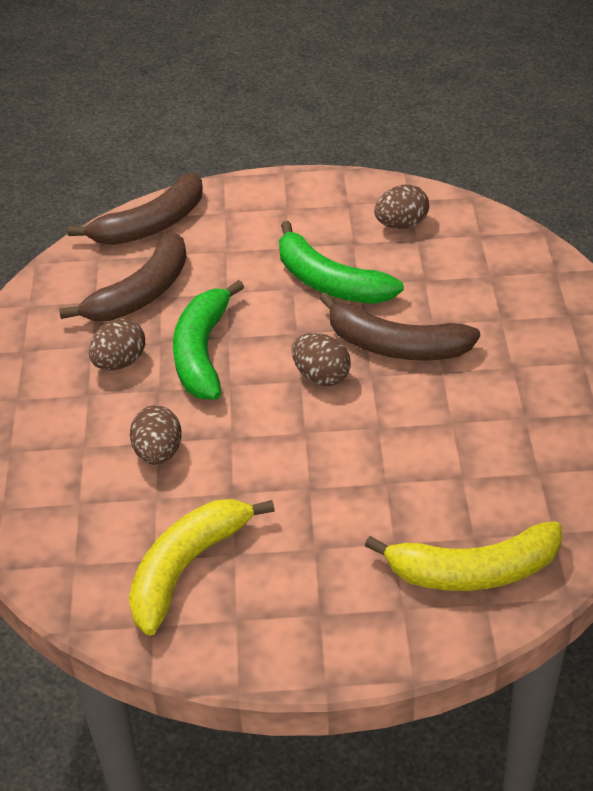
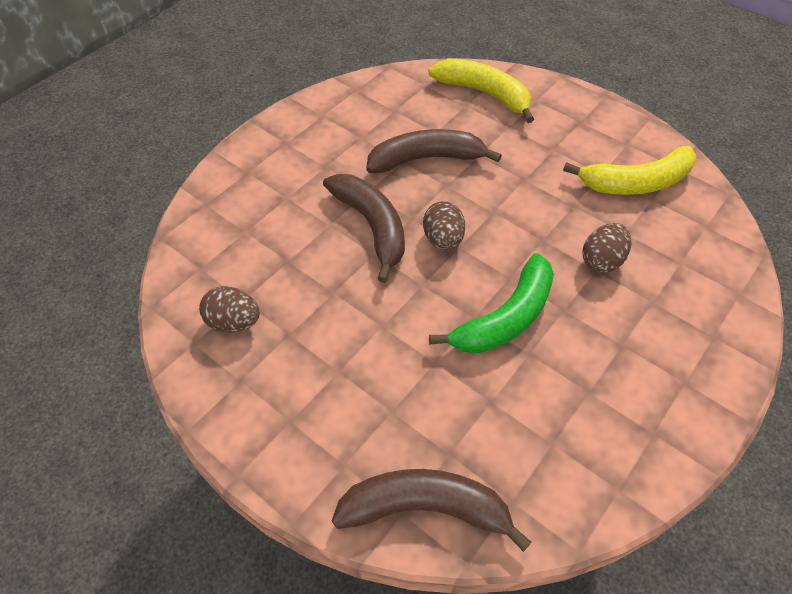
camera: 140 degrees left, 10 degrees up
(120, 362) = (577, 356): brown egg -> none
(141, 293) = (505, 419): brown banana -> brown banana (426, 159)
(329, 282) = (351, 310): green banana -> none

